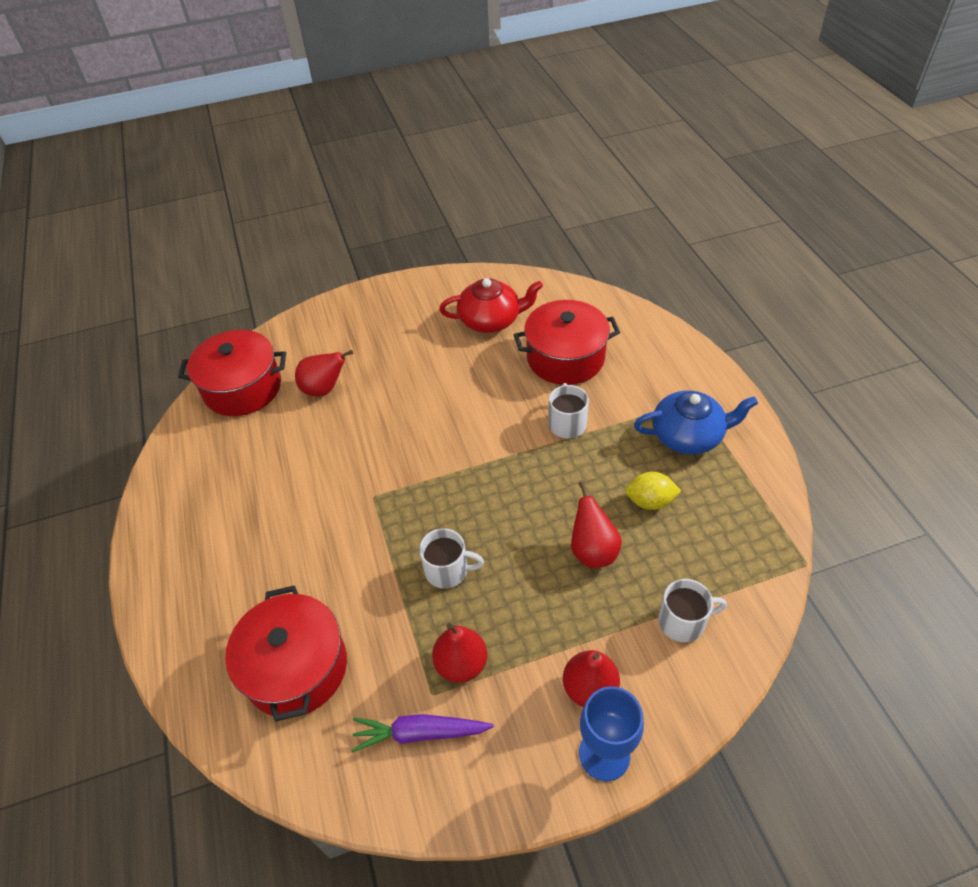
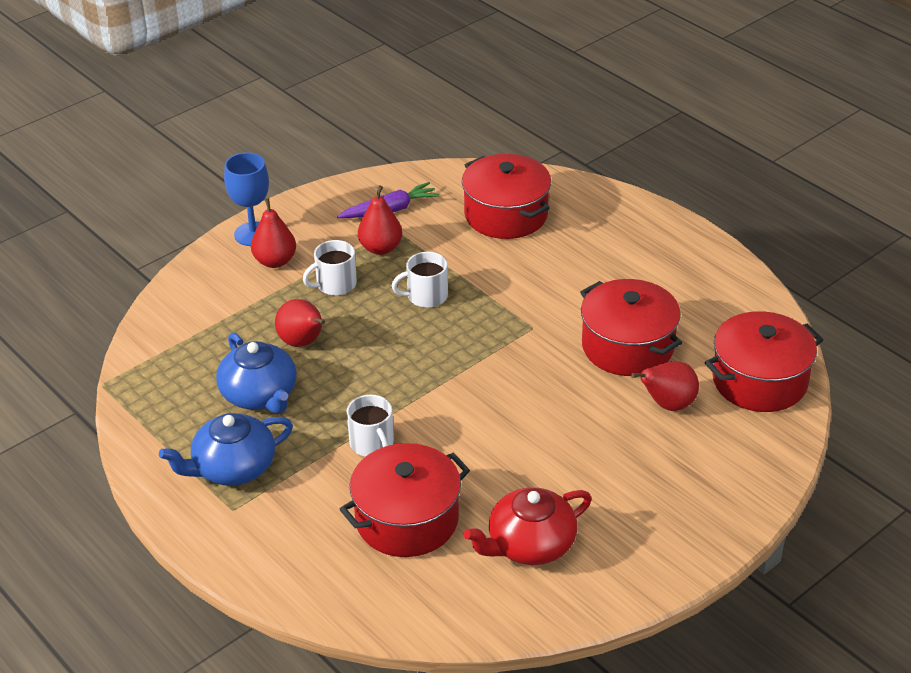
camera: 155 degrees right, 10 degrees down
(310, 450) = (627, 346): none -> red pot
(650, 501) = (260, 395): yellow lemon -> blue teapot
(683, 621) = (210, 317): white mug -> white mug (335, 284)

